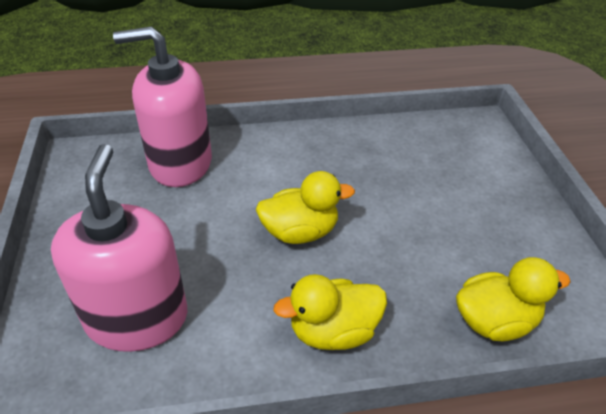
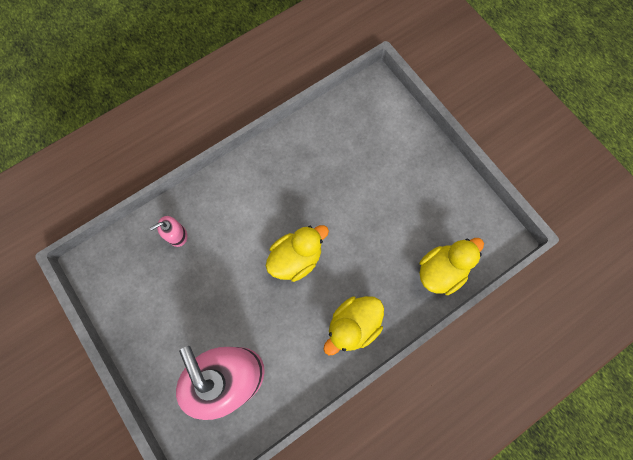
camera: 25 degrees left, 30 degrees up
(180, 163) = (177, 235): pink soap dispenser -> pink soap dispenser, size x0.40

